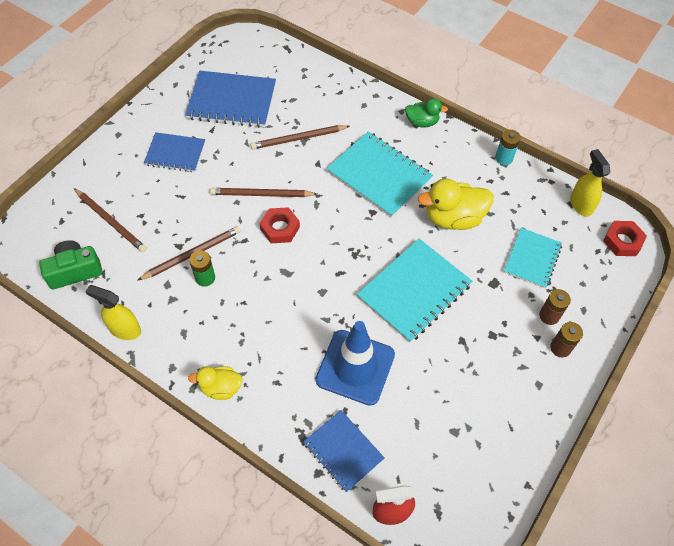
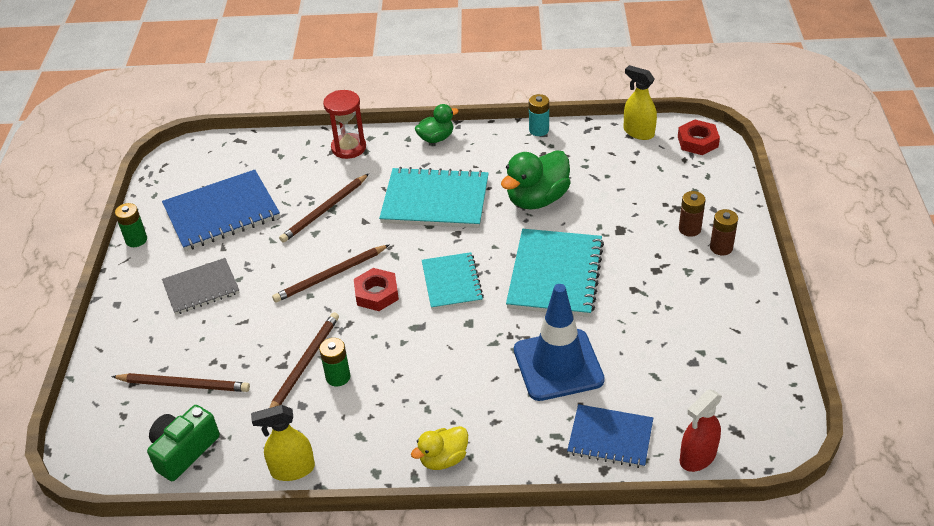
camera: 30 degrees left, 15 degrees down
(165, 91) = (136, 240): none -> green battery
(175, 153) = (201, 288): blue notebook -> grey notebook
(354, 95) = (348, 148): none -> red hourglass
(453, 218) = (537, 199): yellow duck -> green duck
(532, 259) = (635, 194): turquoise notebook -> turquoise notebook (452, 282)

